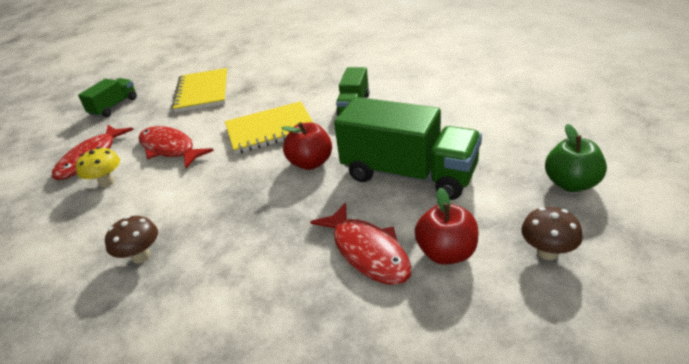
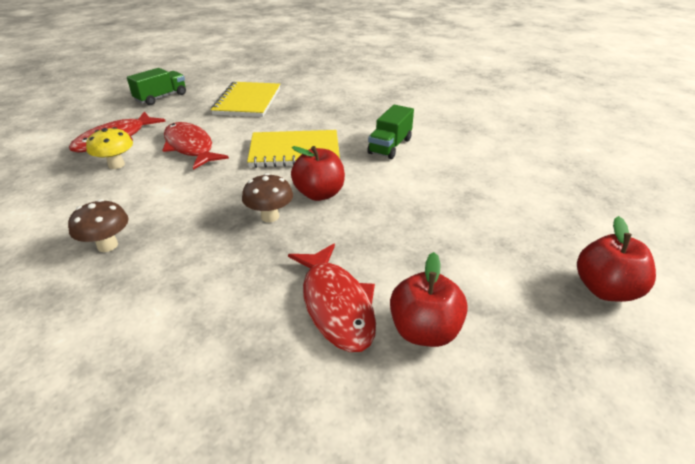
camera: 10 degrees right, 0 degrees up
(409, 174) = (418, 231): green truck -> none
(547, 252) = (547, 365): brown mushroom -> brown mushroom (270, 216)
(571, 184) = (605, 290): green apple -> red apple

